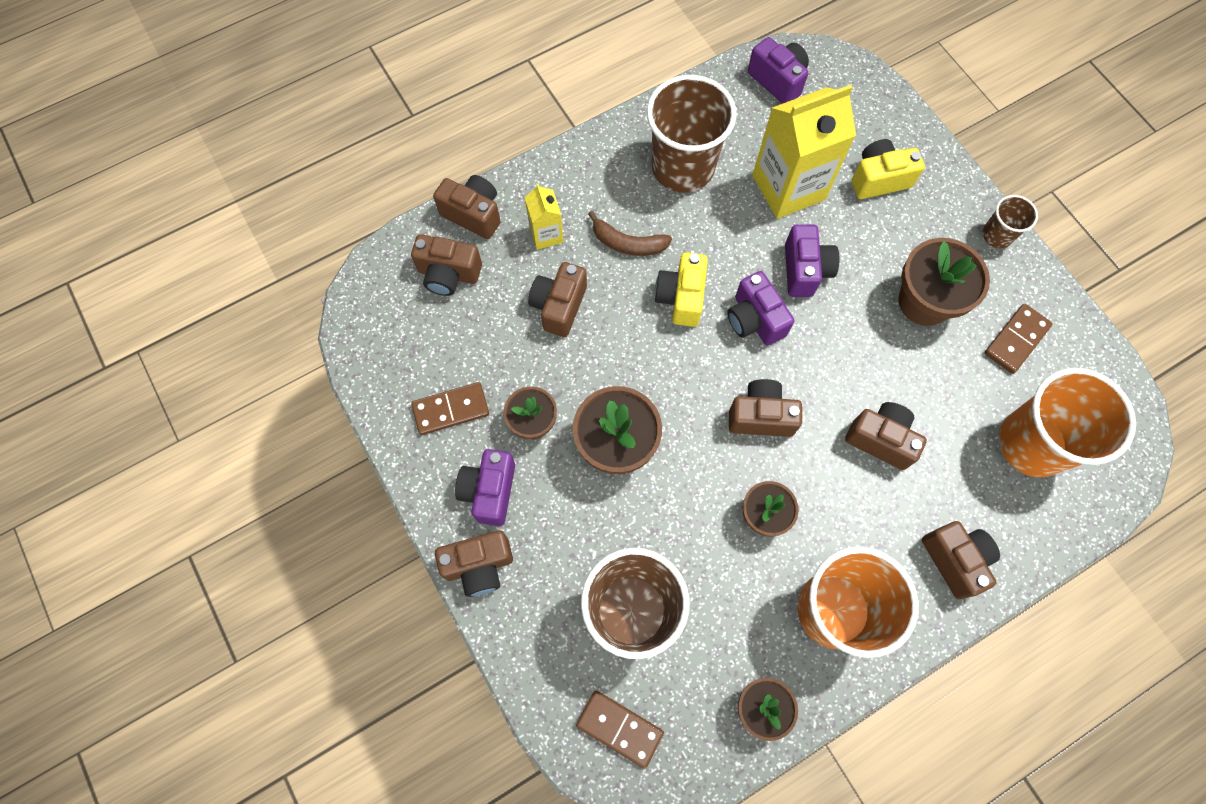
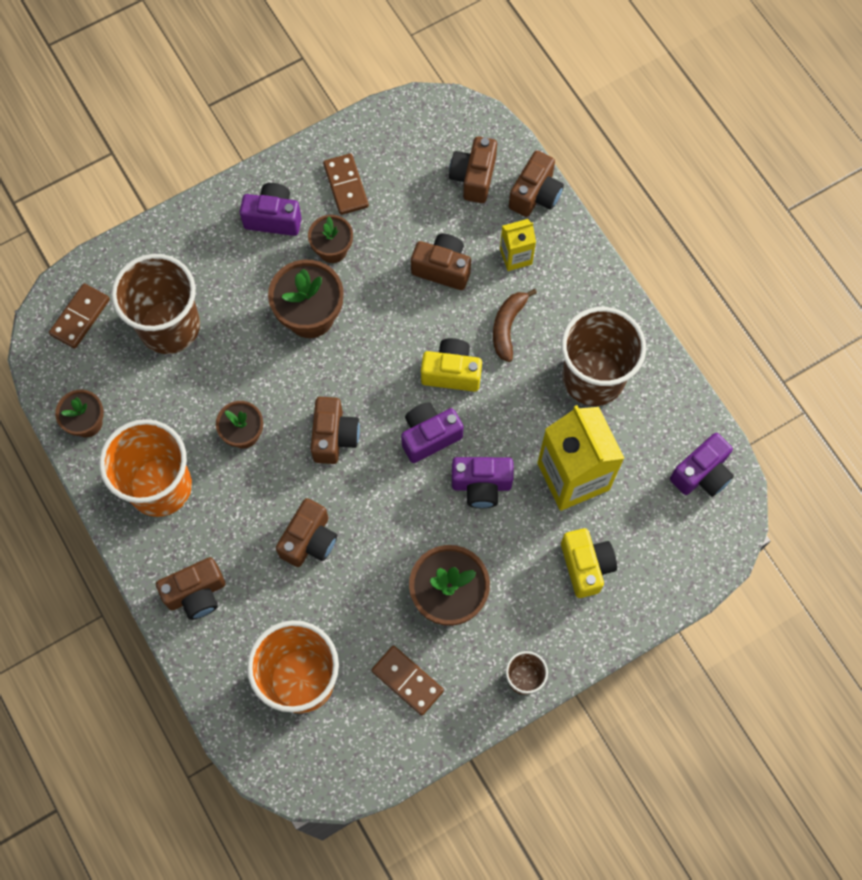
camera: 90 degrees right, 0 degrees up
(479, 566) = (212, 213): brown camera -> none

